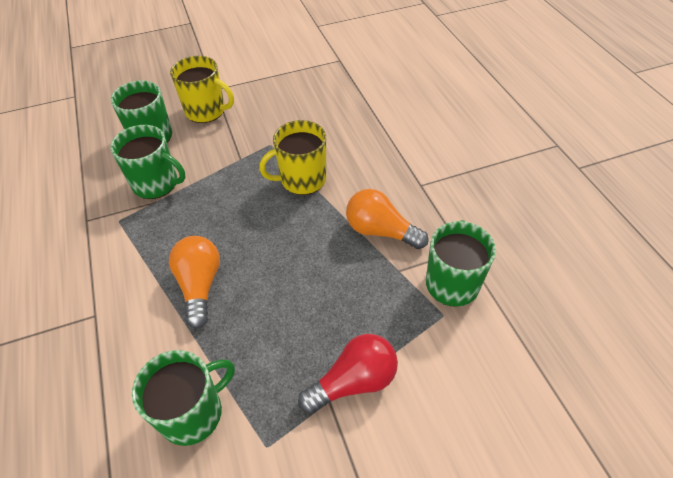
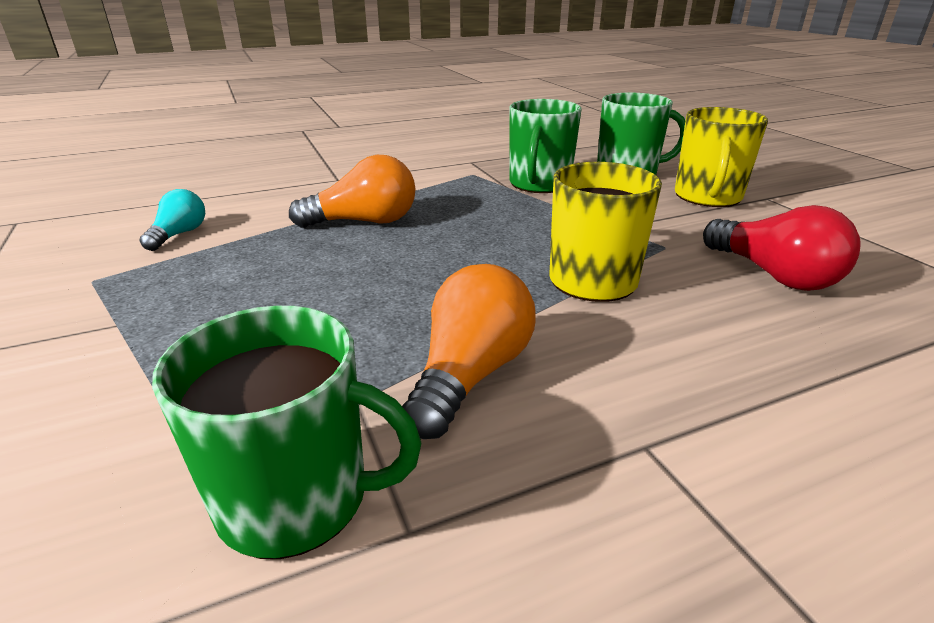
camera: 85 degrees right, 20 degrees down
(193, 413) = (179, 234): green mug -> turquoise light bulb
(353, 382) = (131, 346): red light bulb -> red light bulb (773, 275)

